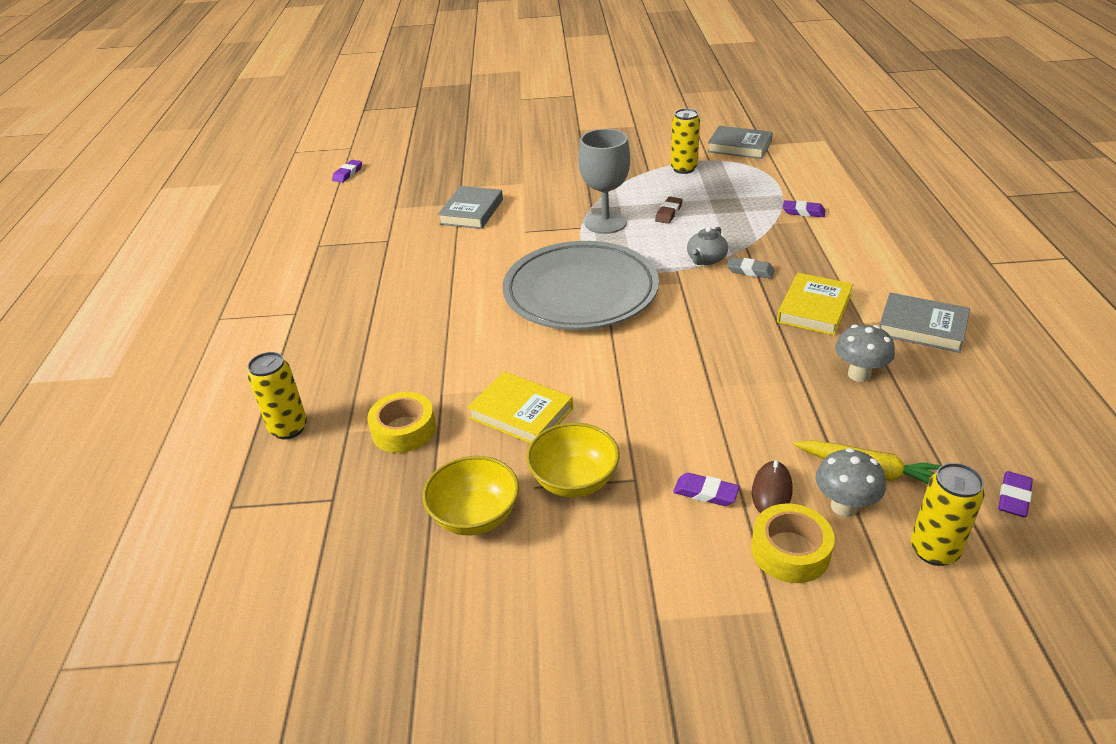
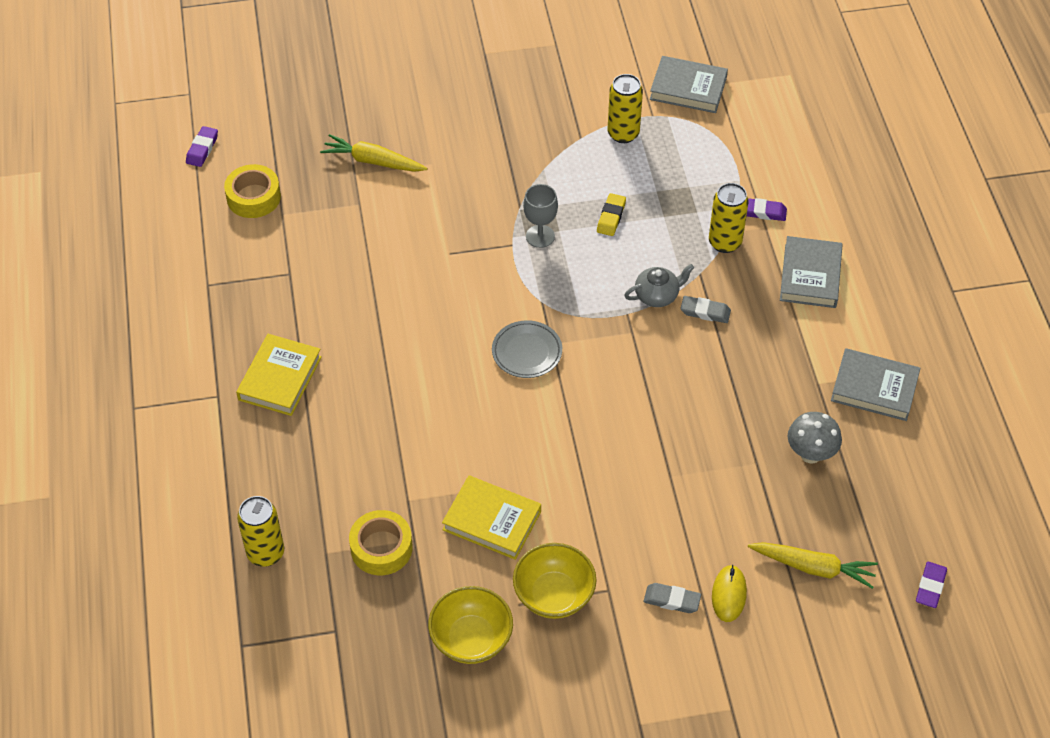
camera: 10 degrees left, 15 degrees up
(471, 212) = (378, 220): grey book -> grey book (810, 276)
(477, 181) = (373, 161): none -> yellow carrot
(580, 292) = (527, 352): grey plate -> grey plate, size x0.42
(605, 223) = (540, 236): grey goblet -> grey goblet, size x0.60
(668, 213) = (611, 217): brown eraser -> yellow eraser
(705, 493) = (672, 600): purple eraser -> grey eraser
(706, 259) = (657, 295): grey teapot -> grey teapot turned 135 degrees counterclockwise
(771, 491) = (729, 594): brown mouse -> yellow mouse
(790, 551) = (744, 653): yellow tape -> yellow tape (253, 197)
(814, 308) = (770, 366): yellow book -> yellow book (279, 378)
(844, 506) = (790, 606): grey mushroom -> none
(934, 550) = (860, 644): yellow can -> yellow can (725, 242)

